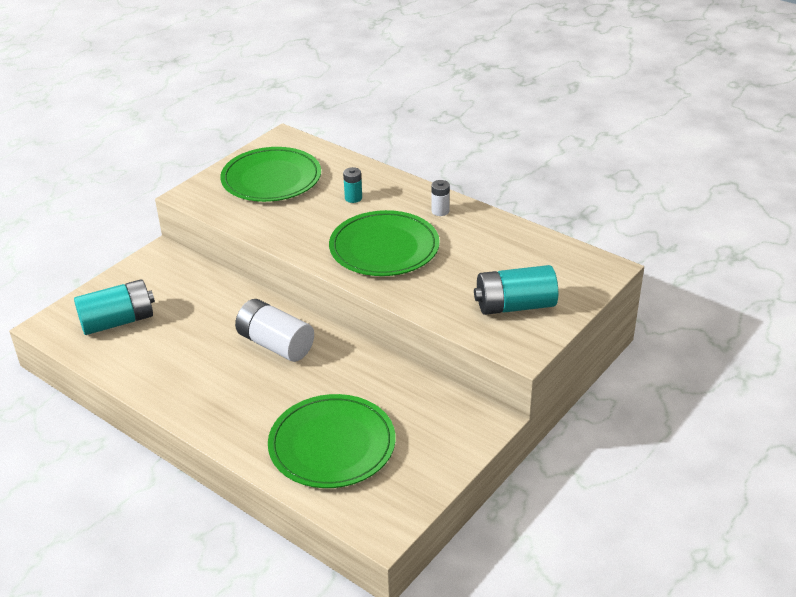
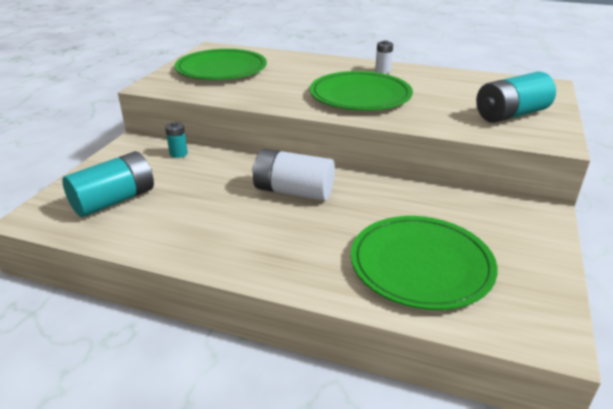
camera: 20 degrees left, 5 degrees down
(353, 198) = (303, 71): turquoise battery -> turquoise battery (178, 153)

